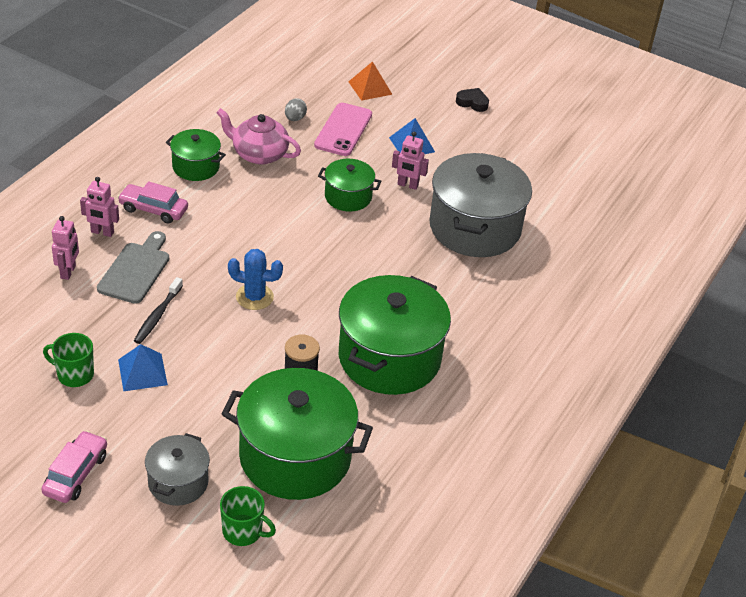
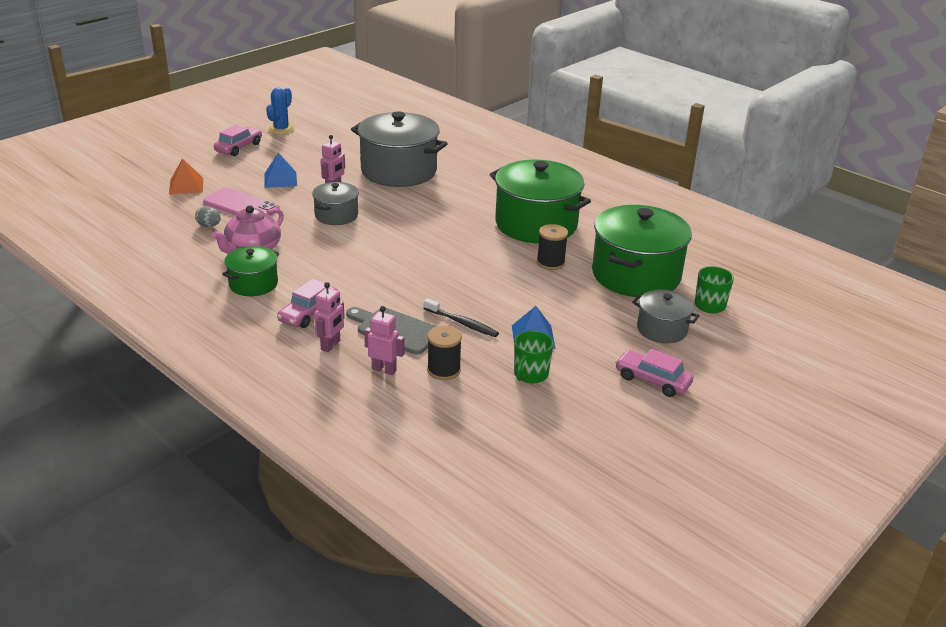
camera: 75 degrees left, 10 degrees down
(73, 311) = (443, 370): none -> black spool
(254, 297) = (451, 272): blue cactus -> blue cactus (281, 129)
(348, 197) = (336, 215): green pot -> grey pot
(472, 103) = (239, 147): black heart -> pink car

